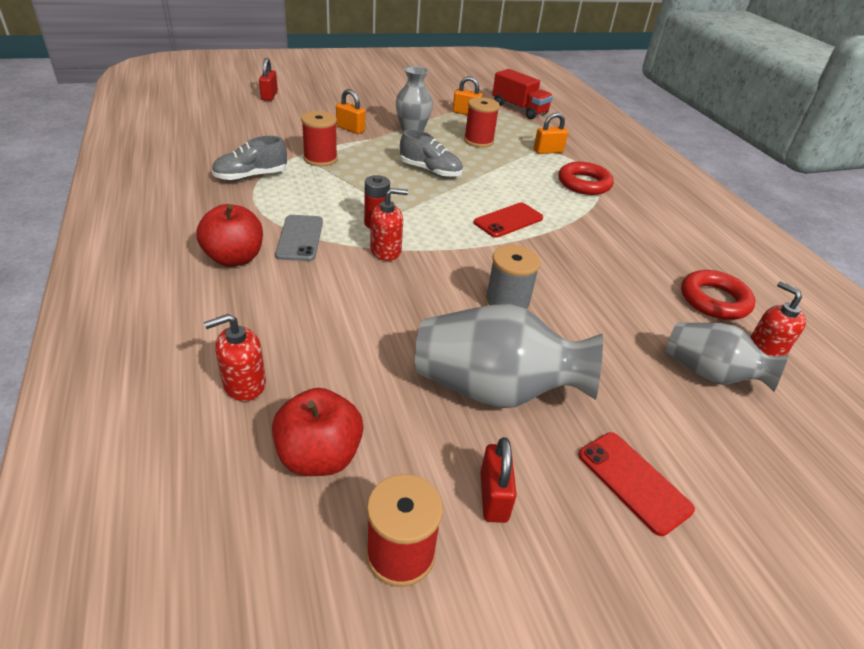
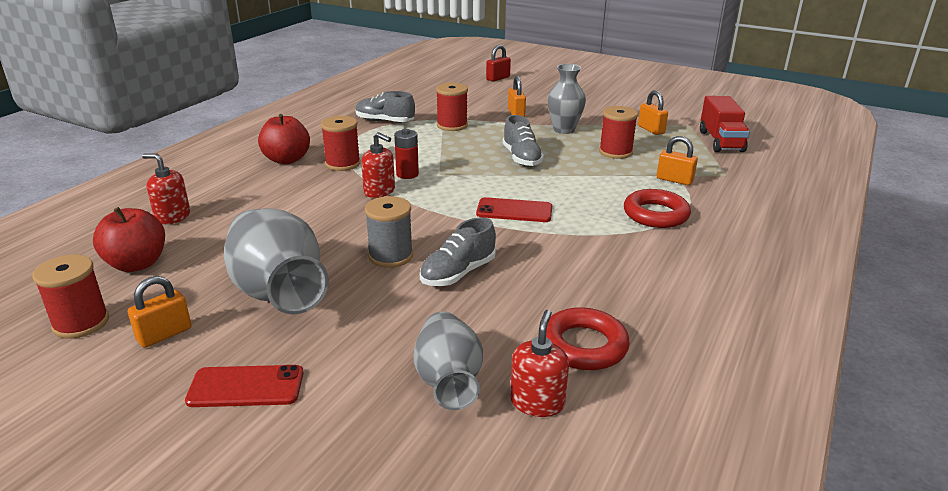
camera: 50 degrees right, 10 degrees down
(300, 238) = (342, 164): grey phone -> red spool
(493, 496) = (164, 334): red padlock -> orange padlock
(570, 292) = (458, 273): none -> grey shoe
(633, 482) = (246, 387): red phone -> red phone turned 75 degrees clockwise

